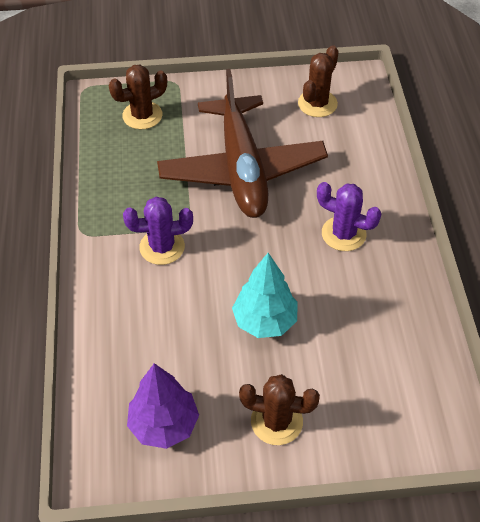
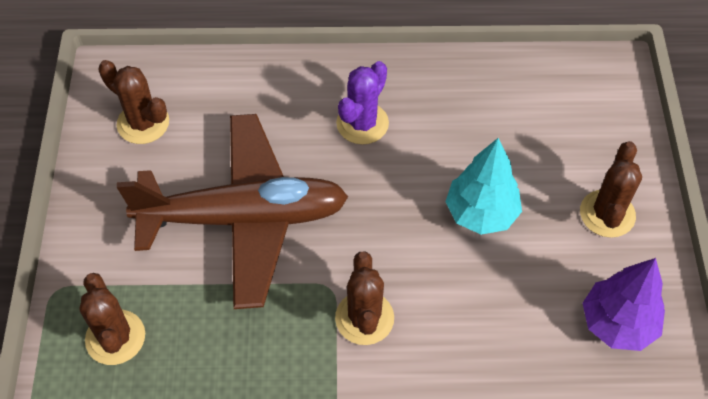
camera: 85 degrees left, 5 degrees up
(162, 247) = (364, 318): purple cactus -> brown cactus

